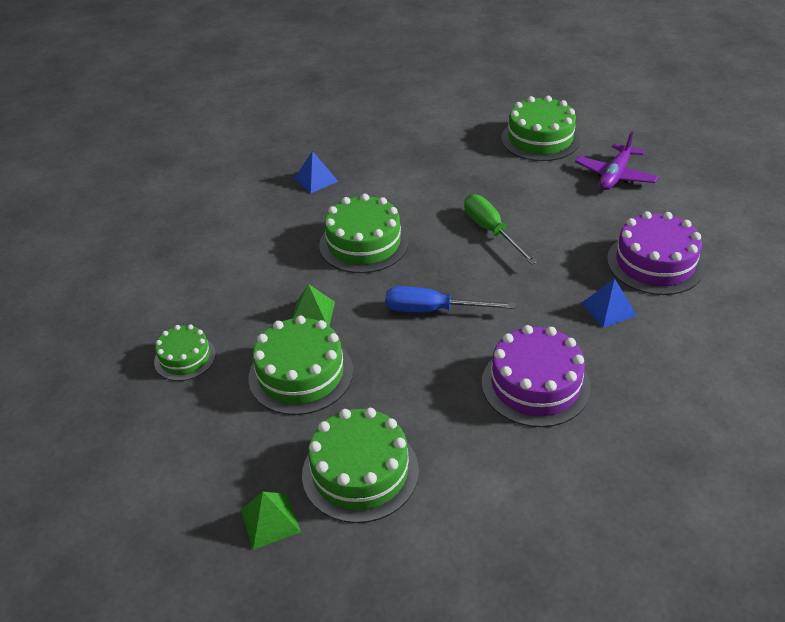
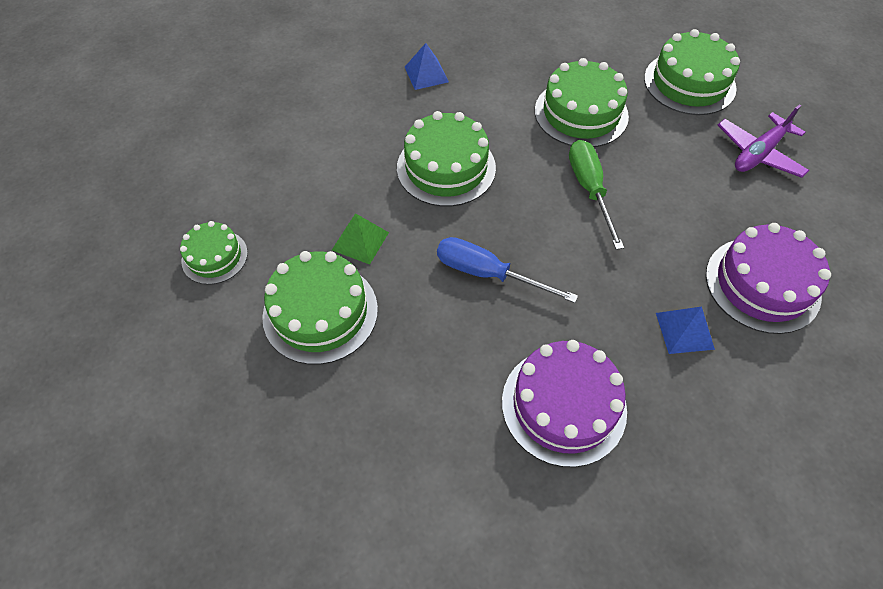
camera: 15 degrees right, 15 degrees up
(270, 520) = (221, 485): green pyramid -> none
(360, 472) = (334, 456): green cake -> green cake (581, 113)

